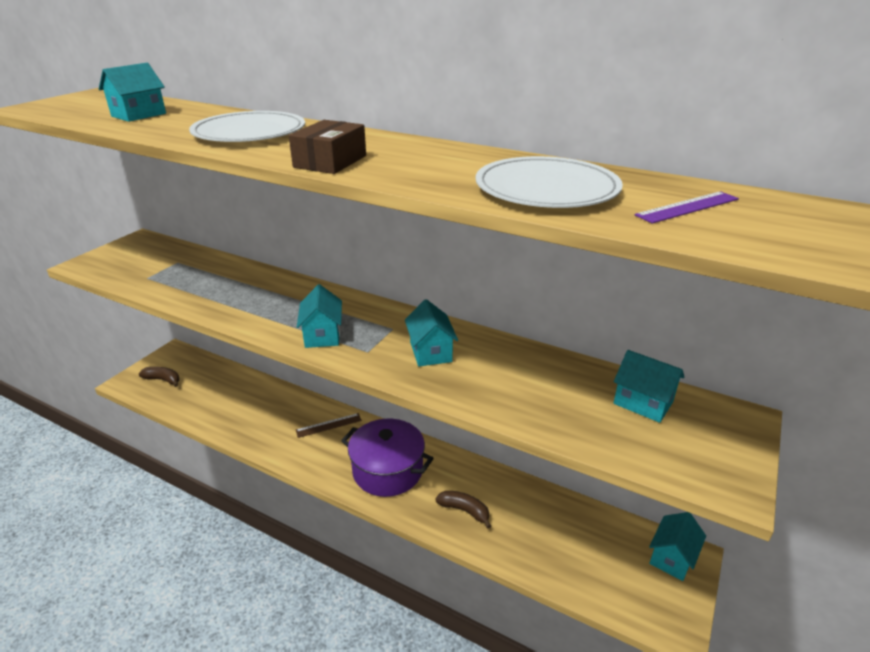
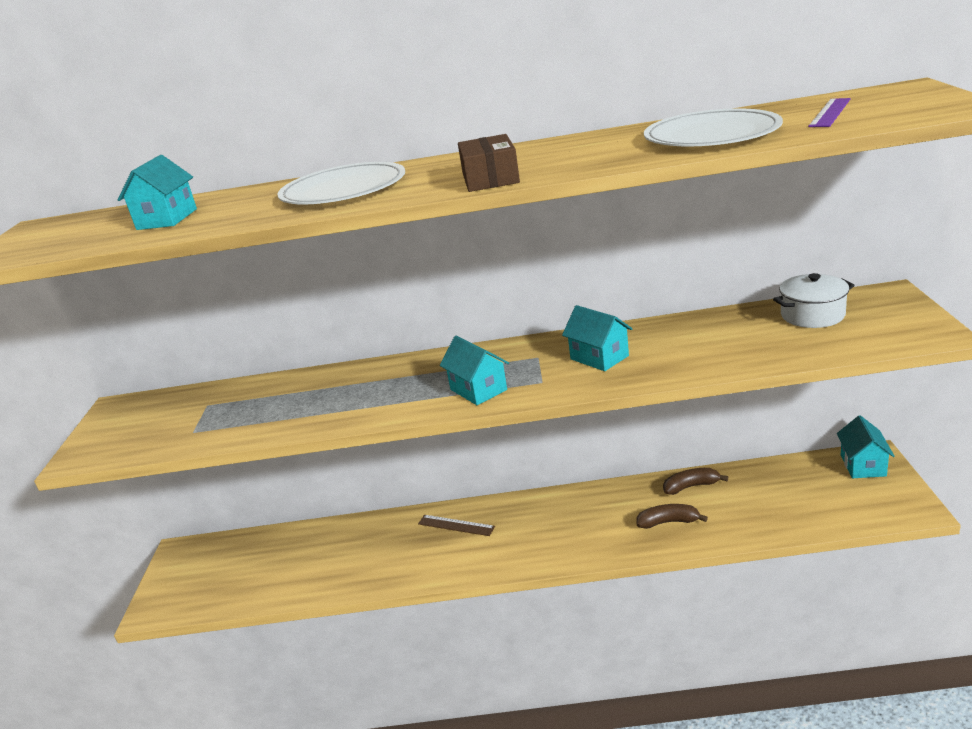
camera: 25 degrees left, 5 degrees down
(163, 380) = (201, 582): brown banana -> brown banana (691, 486)
(328, 425) = (456, 525): brown ruler -> brown ruler turned 75 degrees clockwise
(387, 470) = (561, 530): purple pot -> none
(643, 403) = (812, 315): turquoise house -> white pot

